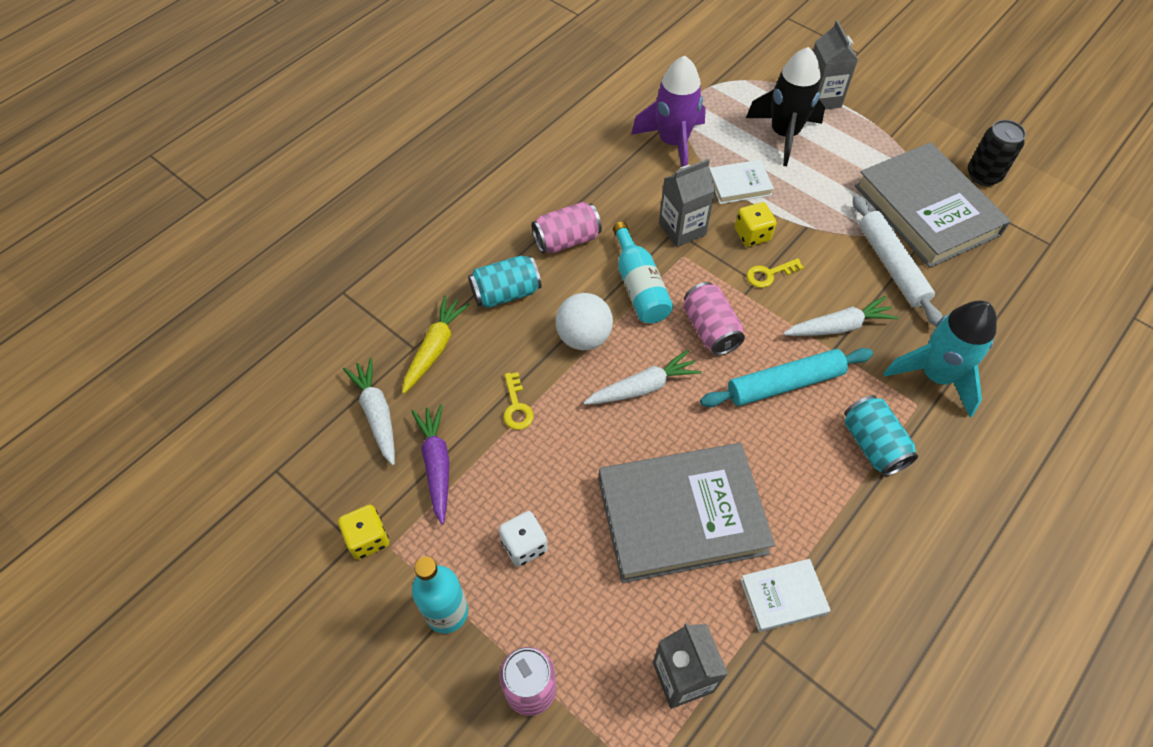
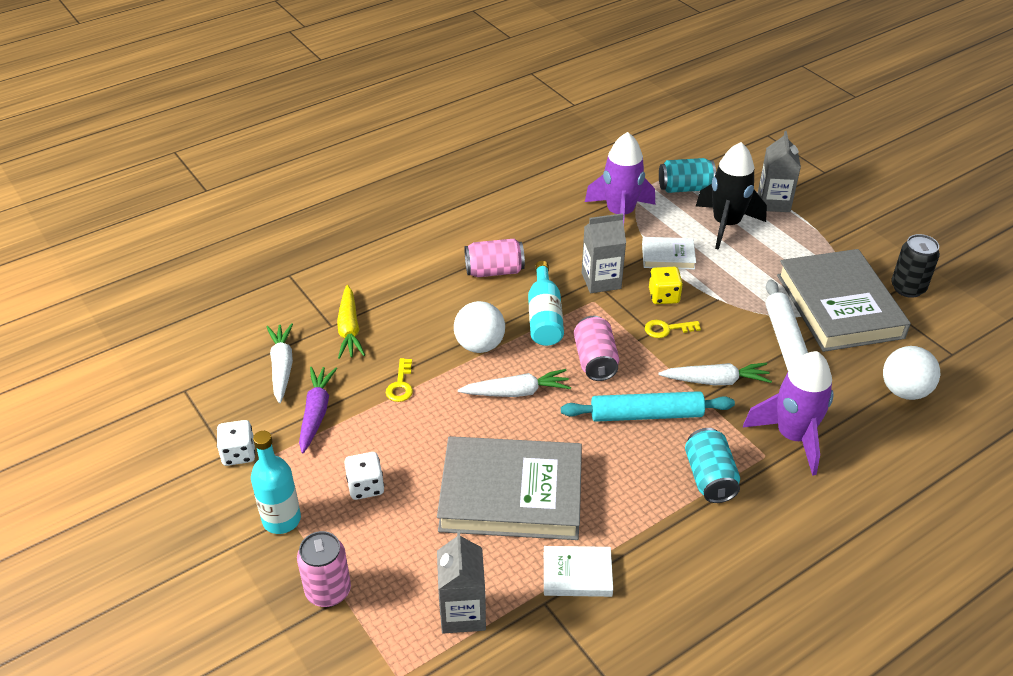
camera: 15 degrees right, 15 degrees down
(368, 539) = (238, 454): yellow dice -> white dice
(435, 348) = (349, 329): yellow carrot -> yellow carrot turned 135 degrees clockwise
(506, 293) = (425, 300): turquoise can -> turquoise can (685, 188)
(936, 376) = (793, 436): turquoise rocket -> purple rocket
(1021, 297) = (904, 391): none -> white ball

